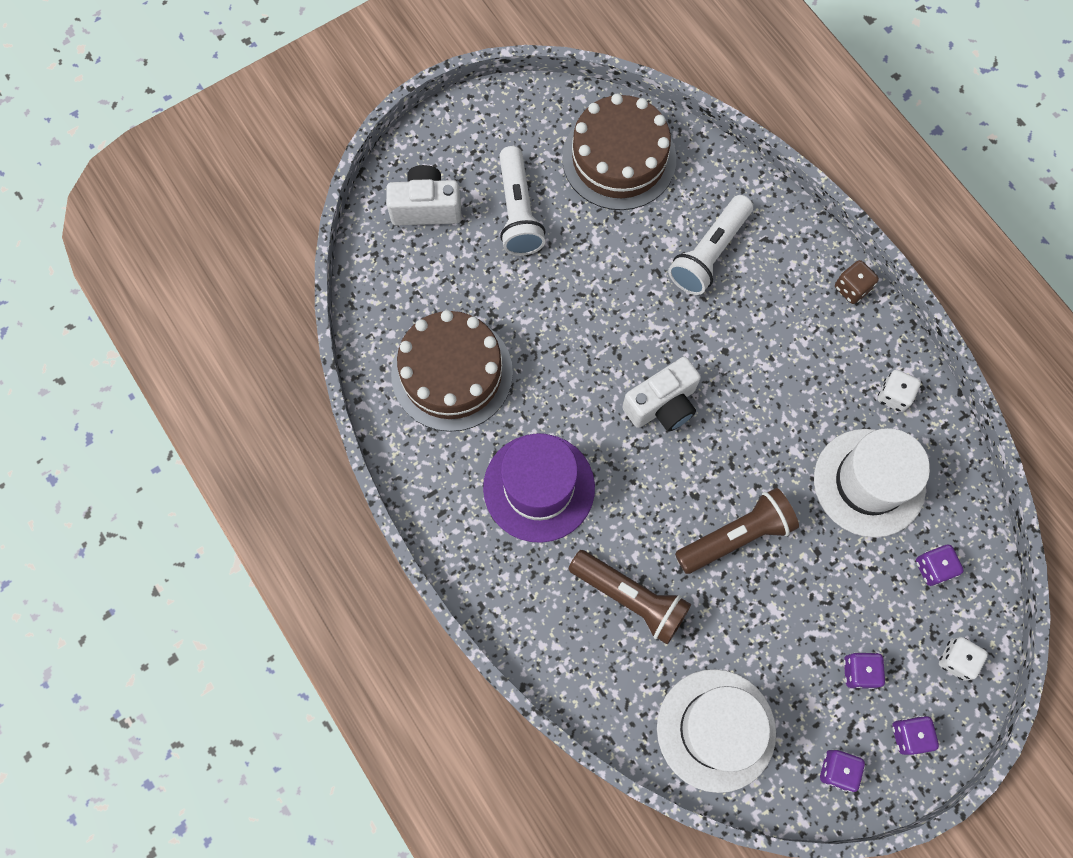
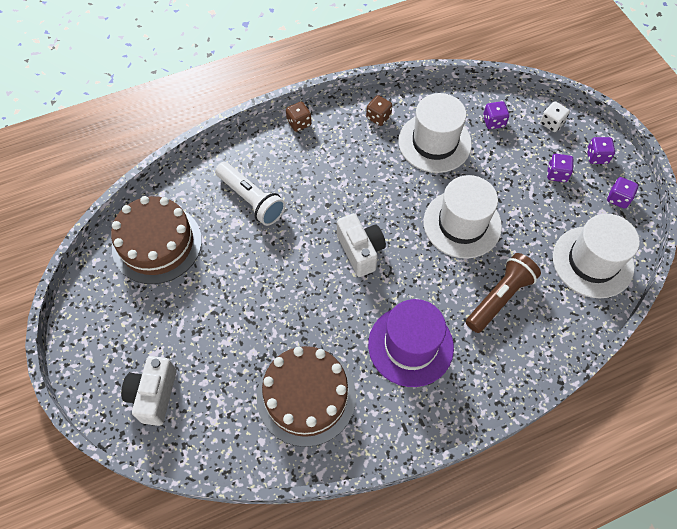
camera: 80 degrees left, 10 degrees down
(518, 212) = (179, 323): white flashlight -> none
(736, 536) = (462, 224): brown flashlight -> white hat
(893, 395) = (378, 117): white dice -> brown dice

